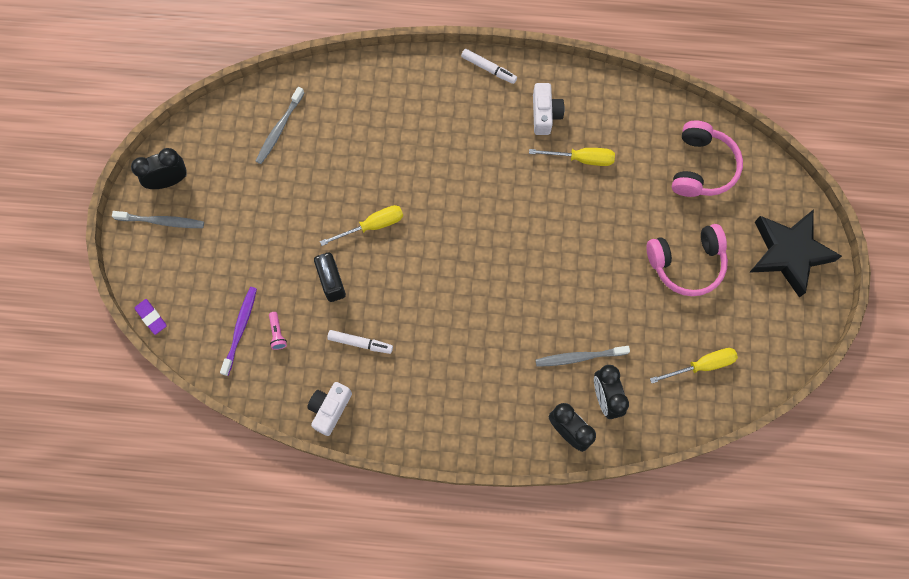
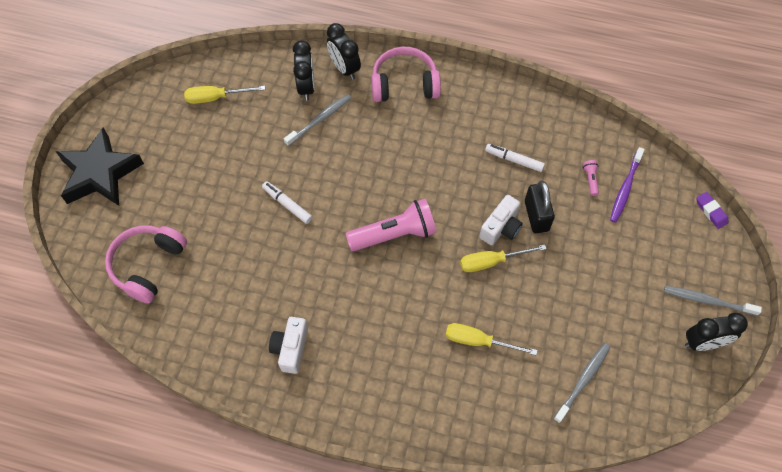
camera: 170 degrees left, 10 degrees down
(330, 409) = (545, 113): white camera -> white camera (501, 227)
(472, 238) = (394, 234): none -> pink flashlight
(488, 69) = (339, 413): white marker -> white marker (287, 204)
(579, 357) = (320, 119): grey toothbrush -> grey toothbrush turned 45 degrees counterclockwise
(581, 159) = (266, 294): yellow screwdriver -> yellow screwdriver (478, 341)
(686, 263) = (197, 180): pink headphones -> pink headphones (404, 84)

